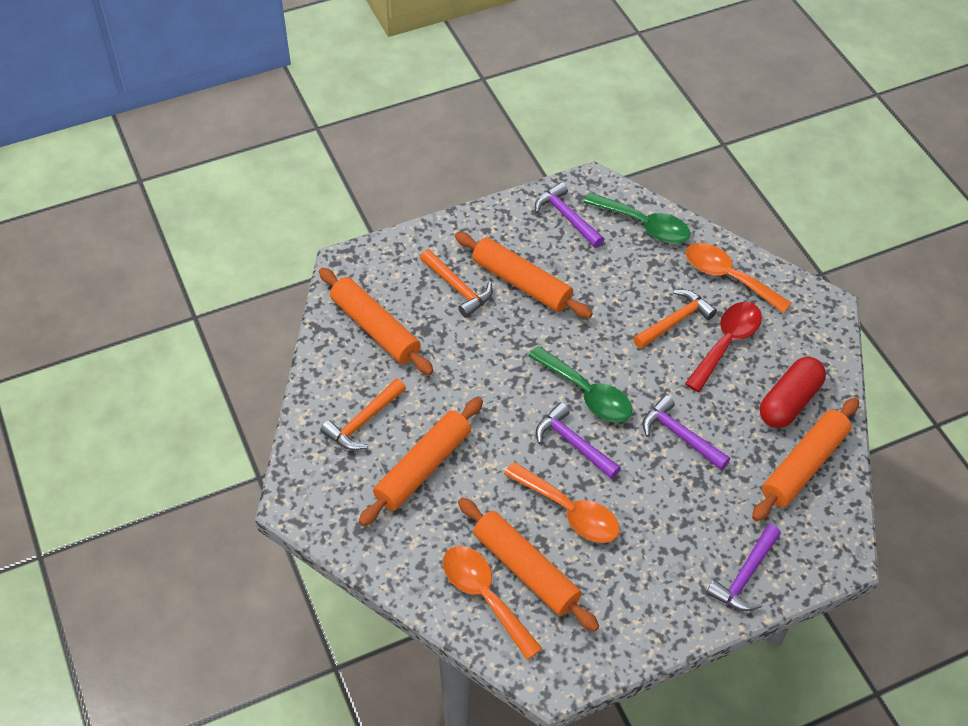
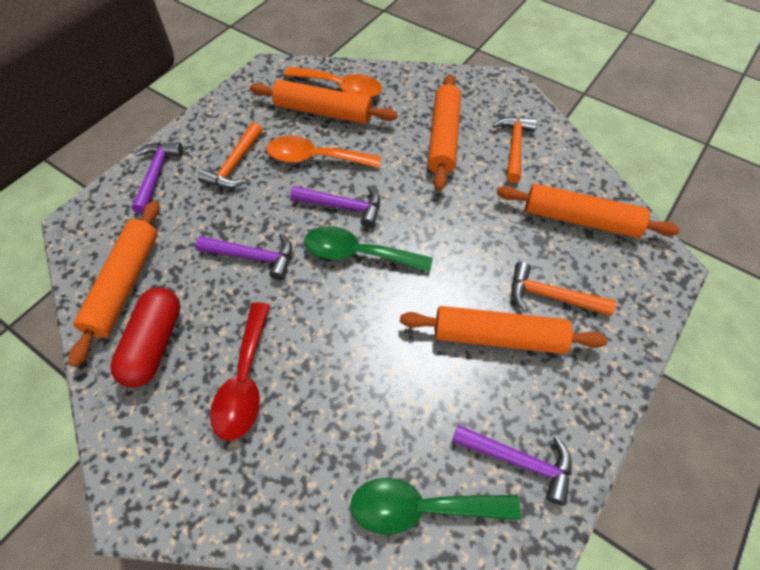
camera: 150 degrees right, 5 degrees up
(675, 321) = (313, 379): orange hammer -> orange hammer (235, 165)
(728, 277) = (278, 481): orange spoon -> none

